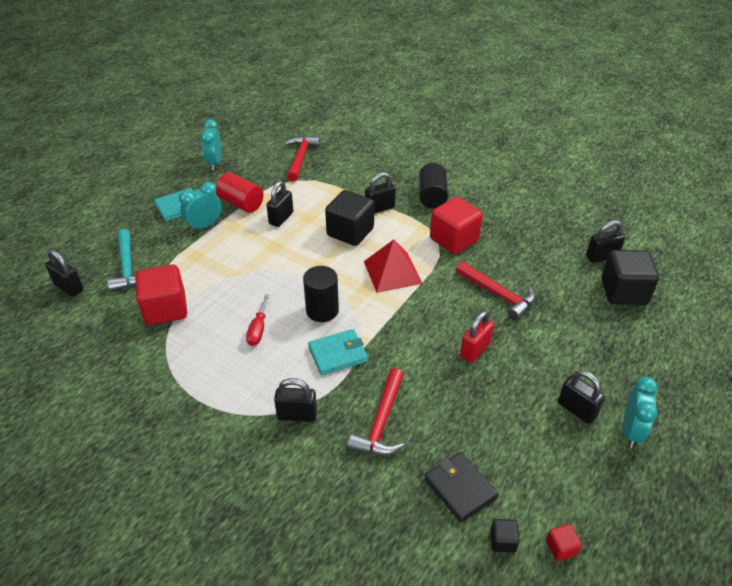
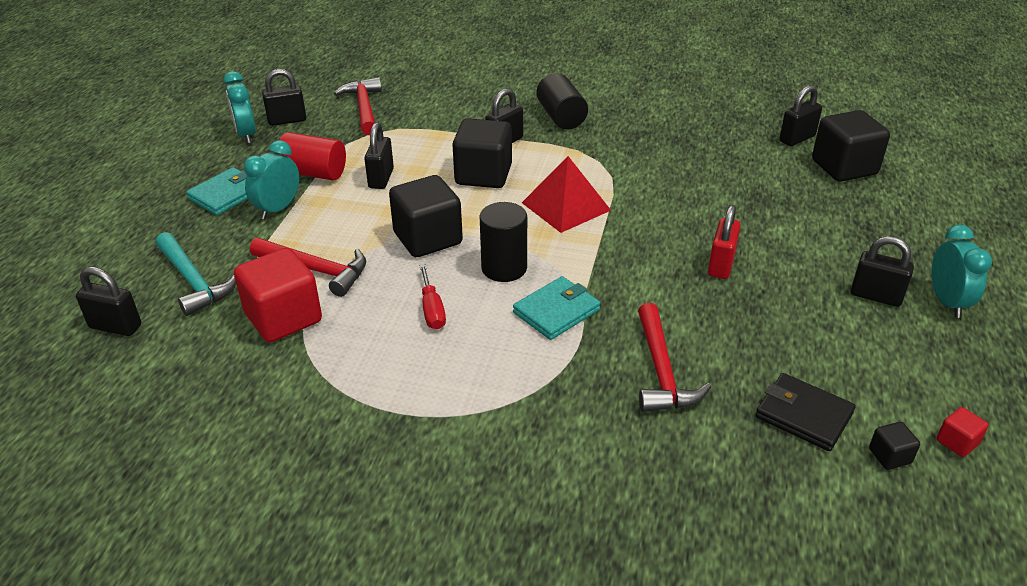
camera: 20 degrees left, 5 degrees down
(285, 273) = (428, 238): none -> black cube
(297, 415) = (548, 393): black padlock -> black padlock (287, 120)
(454, 240) = (618, 156): red cube -> none
(498, 294) = (708, 201): red hammer -> red hammer (316, 270)

